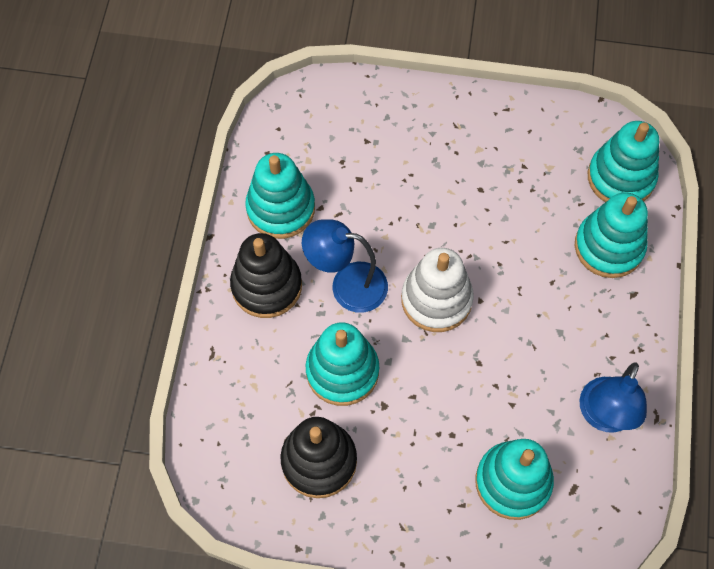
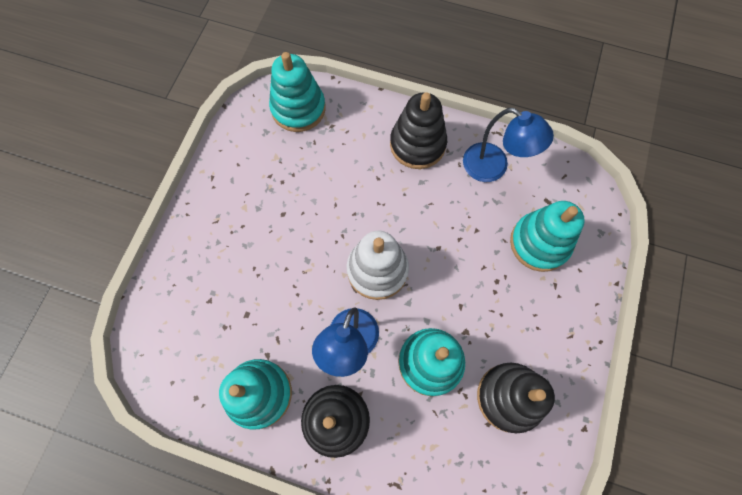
camera: 80 degrees left, 5 degrees up
(609, 247) = (356, 131): turquoise stacking toy -> none
(610, 320) = (417, 144): none -> black stacking toy

